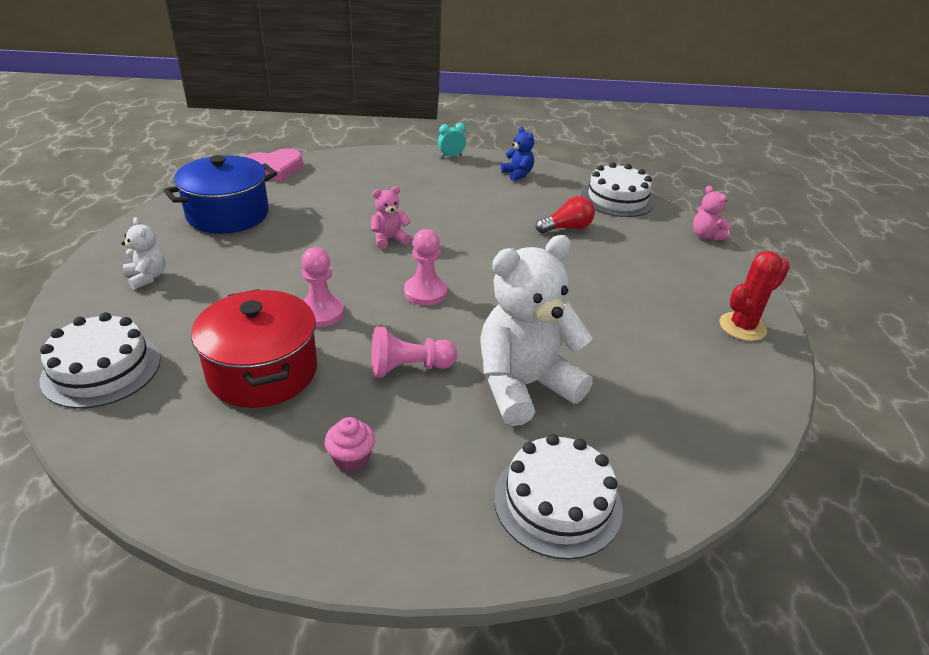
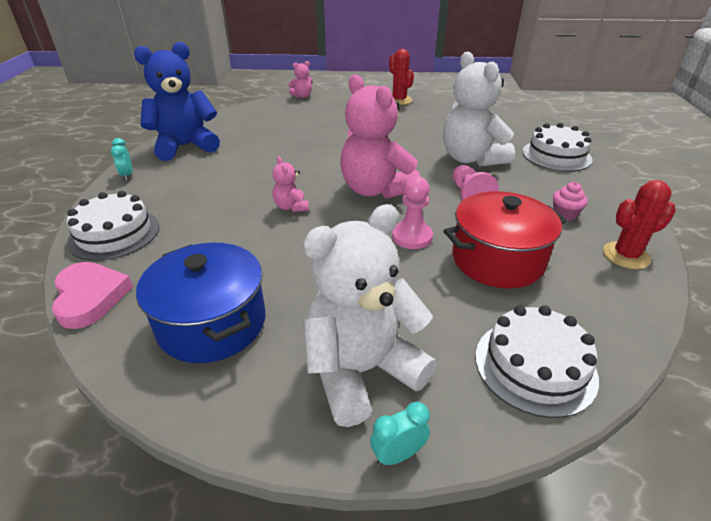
camera: 85 degrees left, 0 degrees up
(66, 290) = (398, 454): none -> turquoise clock
(147, 277) = (362, 371): white teddy bear -> white teddy bear, size x2.23
(237, 499) = (626, 255): none -> red cactus
(425, 292) = (376, 190): pink pawn -> pink teddy bear
(517, 174) = (185, 146): blue teddy bear -> blue teddy bear, size x2.23
(566, 228) = (285, 134): red light bulb -> none
(617, 199) = (244, 114): white cake -> white cake (114, 234)

